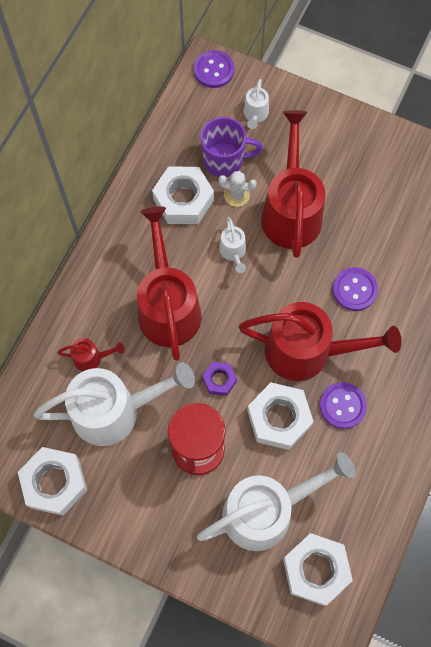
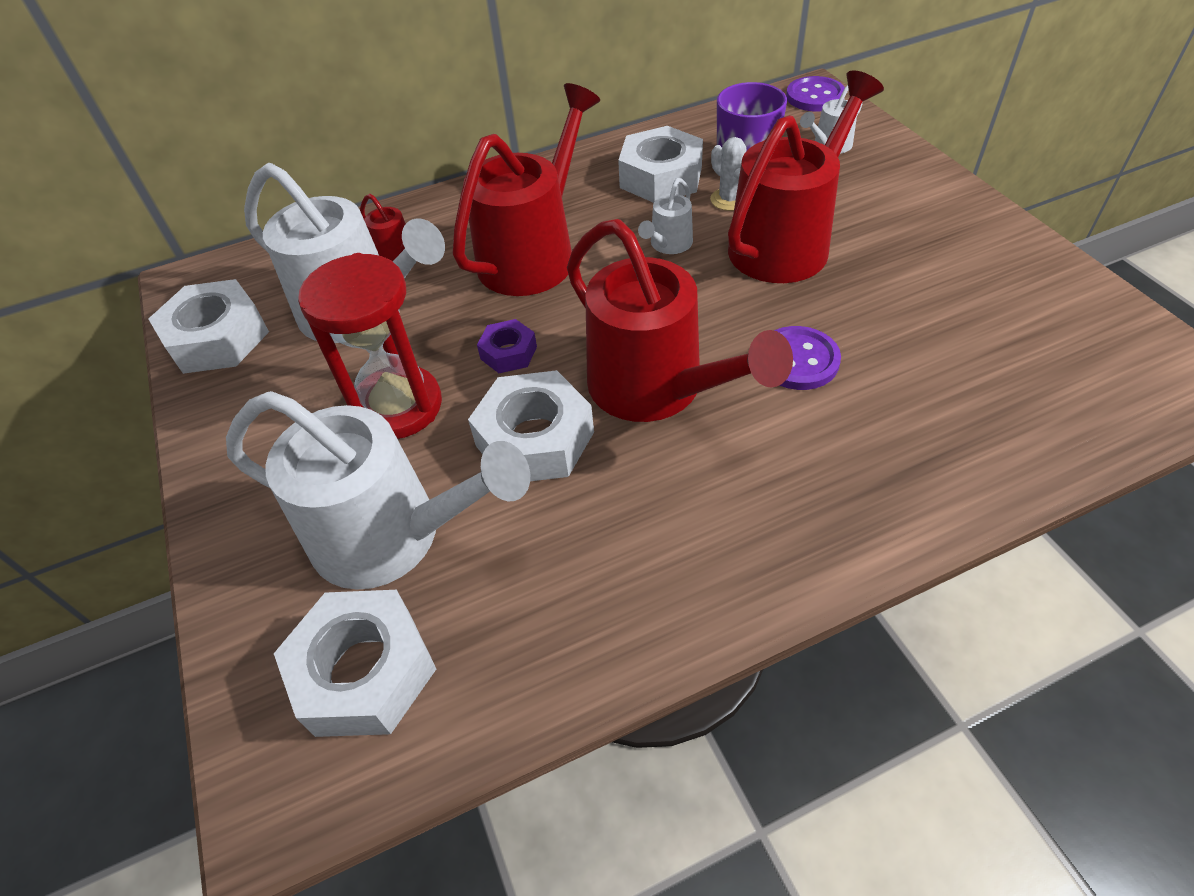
camera: 45 degrees right, 20 degrees down
(342, 406) = (640, 481): purple button -> none

